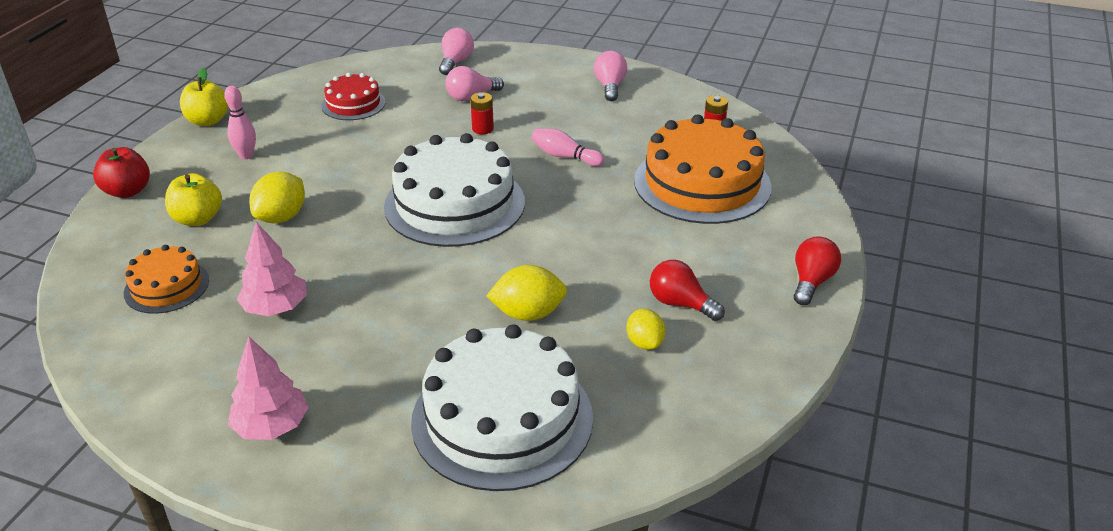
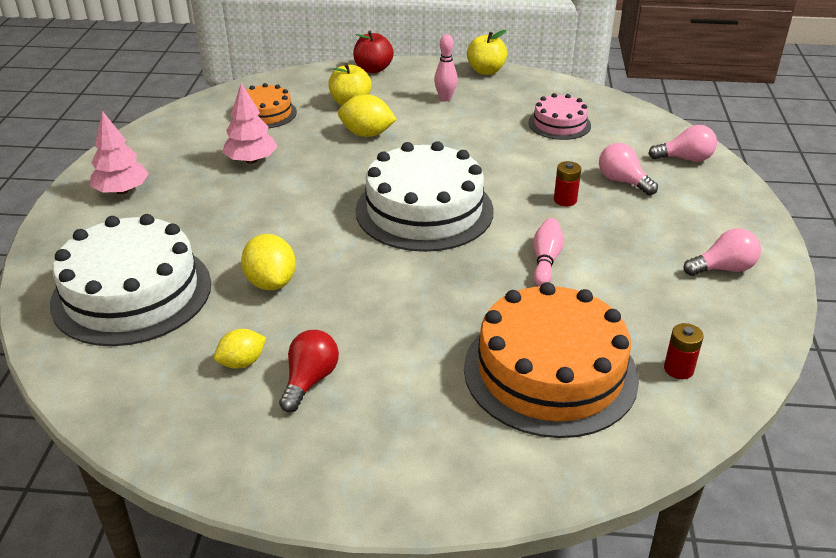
camera: 75 degrees right, 0 degrees up
(353, 104) = (559, 124): red cake -> pink cake
(811, 282) = (381, 491): red light bulb -> none

